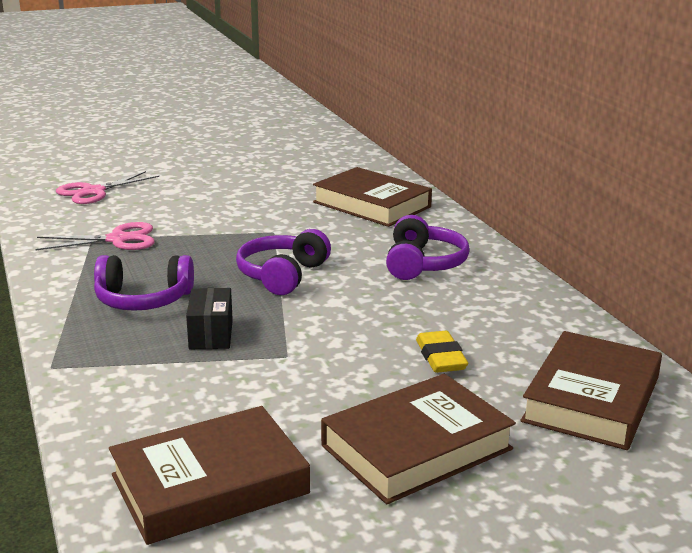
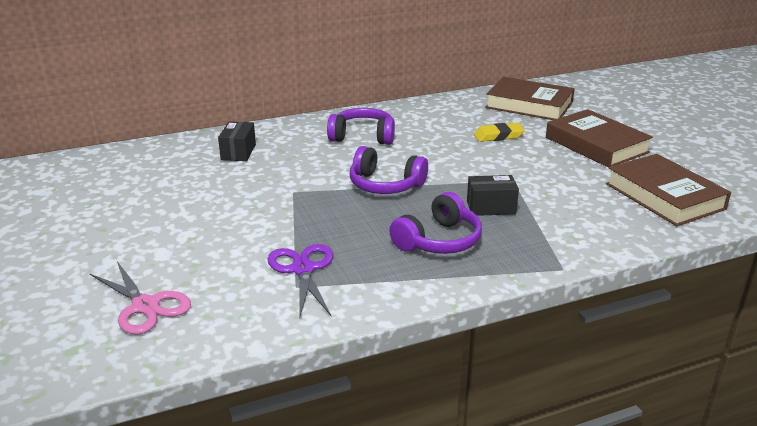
camera: 90 degrees left, 5 degrees up
(118, 239) = (303, 269): pink scissors -> purple scissors
(143, 300) = (438, 240): purple headphones -> purple headphones turned 45 degrees clockwise
(371, 205) = (238, 152): brown book -> black box

